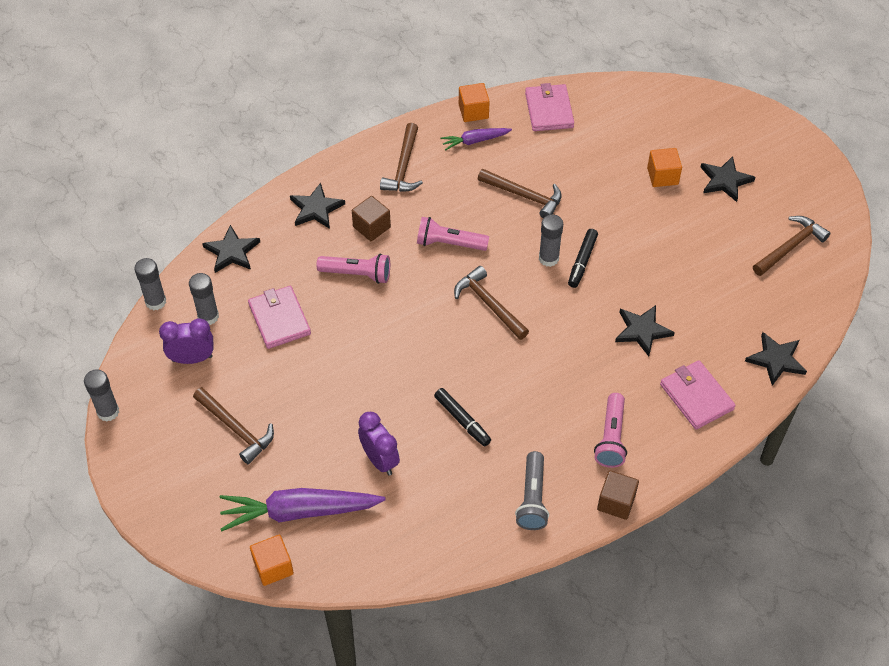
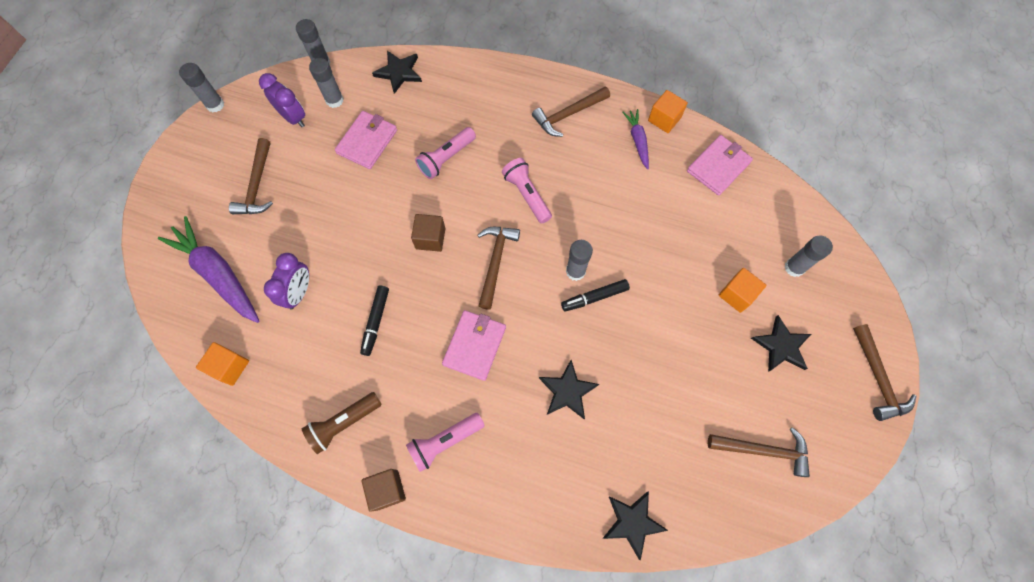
camera: 50 degrees right, 15 degrees up
(273, 567) = (163, 292): orange cube -> orange cube (230, 367)
(316, 209) = (480, 91): black star -> none
(357, 274) = (446, 158): pink flashlight -> pink flashlight turned 75 degrees clockwise
(371, 227) = (495, 136): brown cube -> brown cube (430, 238)
(475, 141) = (637, 141): purple carrot -> purple carrot turned 45 degrees clockwise
(524, 196) = (618, 211): brown hammer -> brown hammer (877, 378)
(532, 498) = (344, 423): grey flashlight -> brown flashlight
(673, 128) = (794, 267): none -> grey glue stick
(696, 397) = (538, 481): pink wallet -> pink wallet (474, 345)

